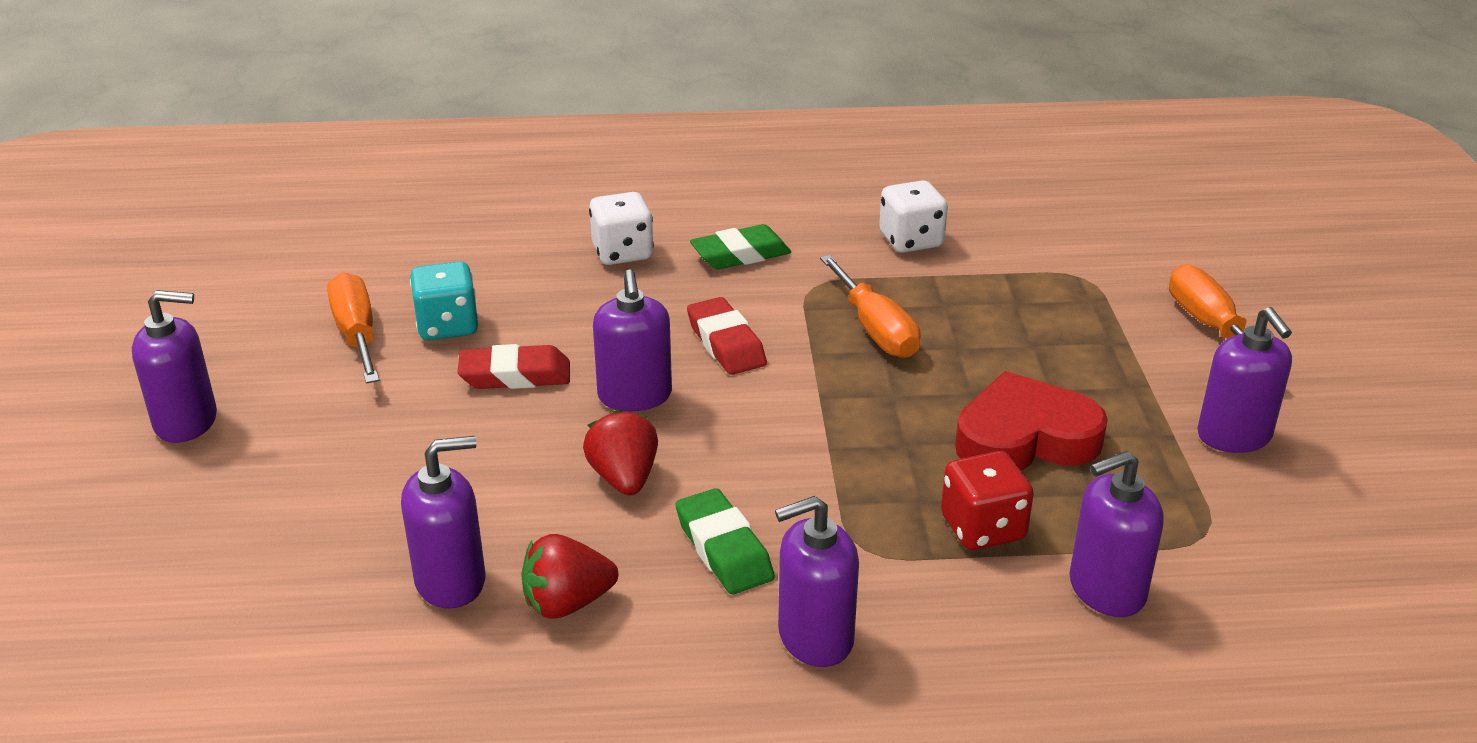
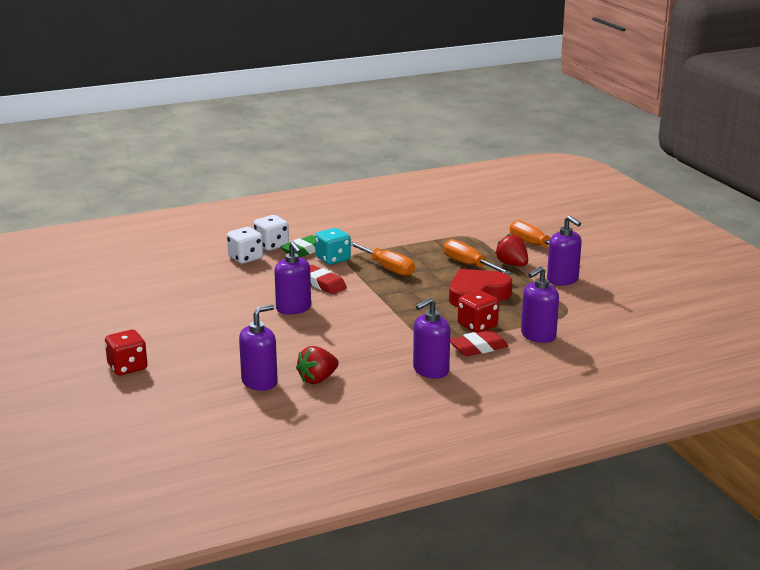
camera: 20 degrees left, 10 degrees down
(186, 422) = (79, 353): purple soap dispenser -> none
(241, 479) = (127, 367): none -> red dice
(357, 334) = (136, 308): orange screwdriver -> orange screwdriver (469, 265)
(447, 326) = (180, 298): turquoise dice -> turquoise dice (333, 259)
(515, 375) = (230, 310): red eraser -> red eraser (478, 348)
(624, 478) = (311, 336): red strawberry -> red strawberry (512, 264)
(724, 549) = (373, 351): green eraser -> none
(911, 240) = (382, 234): white dice -> white dice (271, 245)

